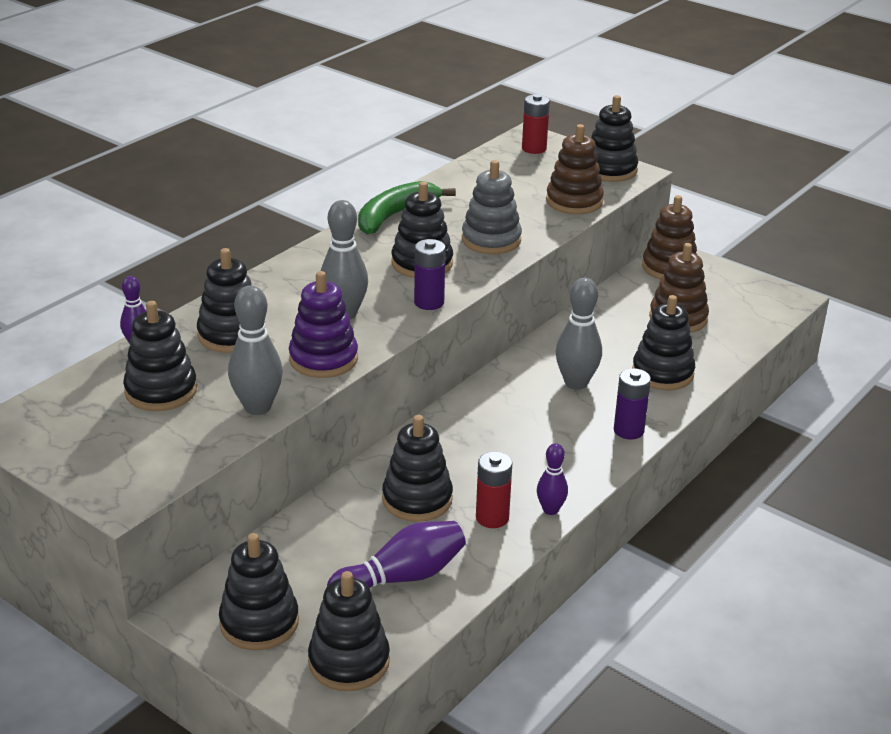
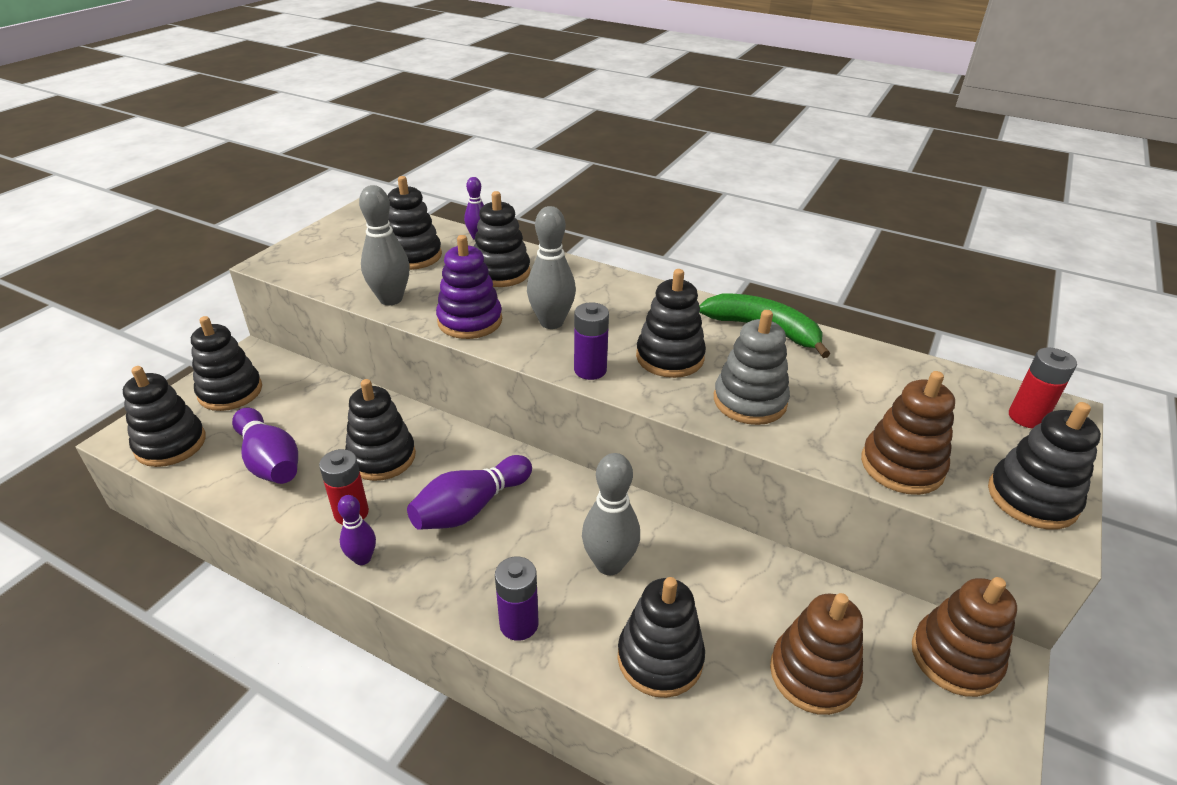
camera: 80 degrees right, 5 degrees up
(500, 447) = (470, 508): none -> purple bowling pin

